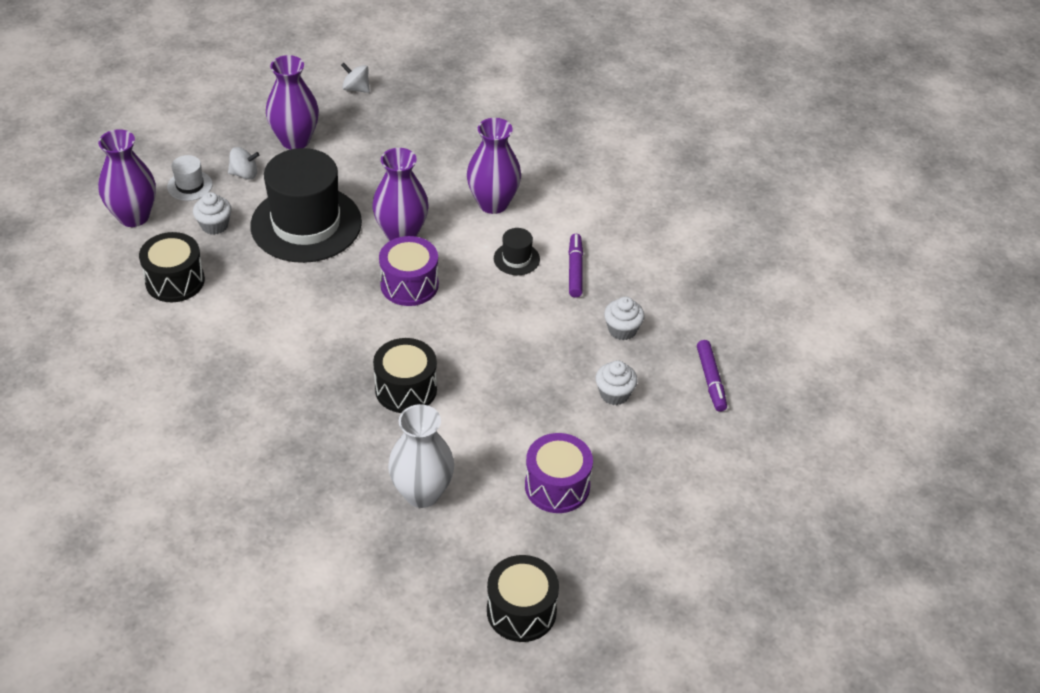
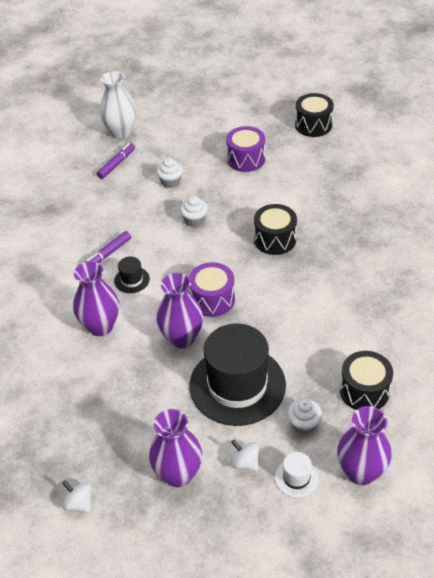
camera: 135 degrees left, 0 degrees up
(356, 88) = (79, 503): white spinning top -> white spinning top turned 150 degrees clockwise
(422, 493) = (314, 187): white vase -> white vase (121, 132)
(622, 330) = (126, 208): white cupcake -> white cupcake (194, 220)

